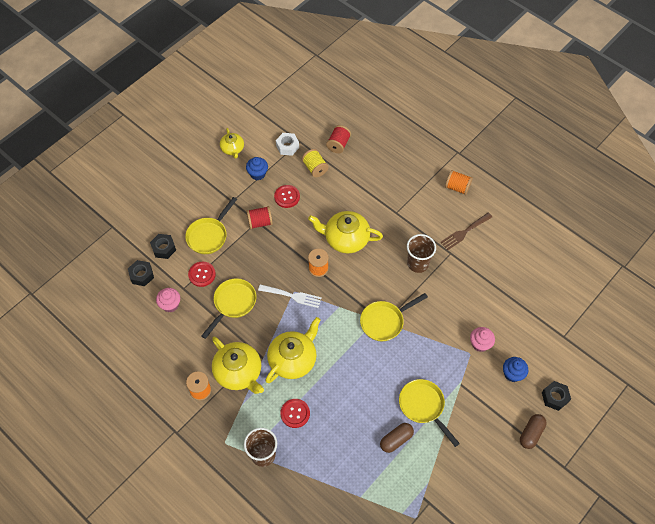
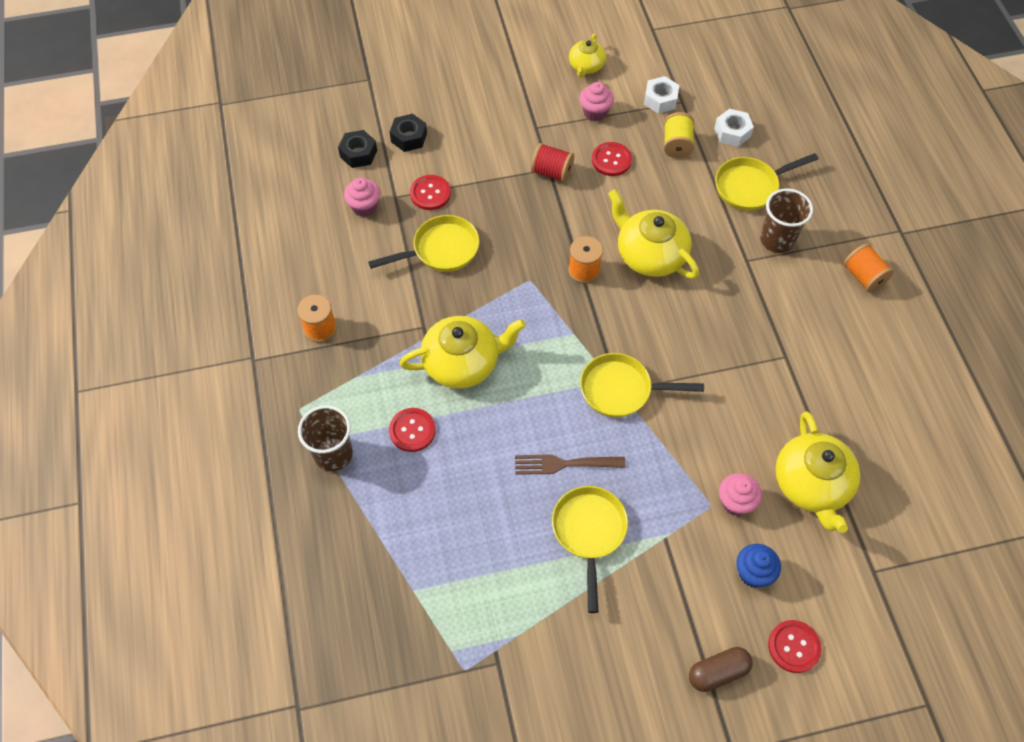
camera: 35 degrees right, 0 degrees up
(209, 235) = (475, 152): yellow pan -> yellow pan (750, 187)
(239, 372) = (383, 336): yellow teapot -> yellow teapot (811, 484)
(258, 174) = (595, 112): blue cupcake -> pink cupcake
(292, 296) = (523, 285): white fork -> none
(338, 144) = (732, 132): red spool -> white nut
(396, 440) = (517, 551): brown capsule -> none
(418, 263) = (727, 343): brown cup -> brown cup (777, 240)
(464, 232) = (828, 341): brown fork -> brown fork (564, 464)
(555, 397) = (794, 647): black nut -> red button

